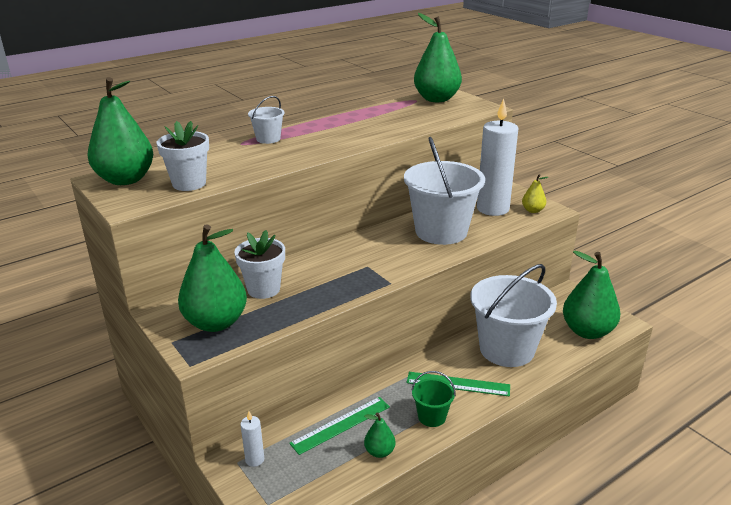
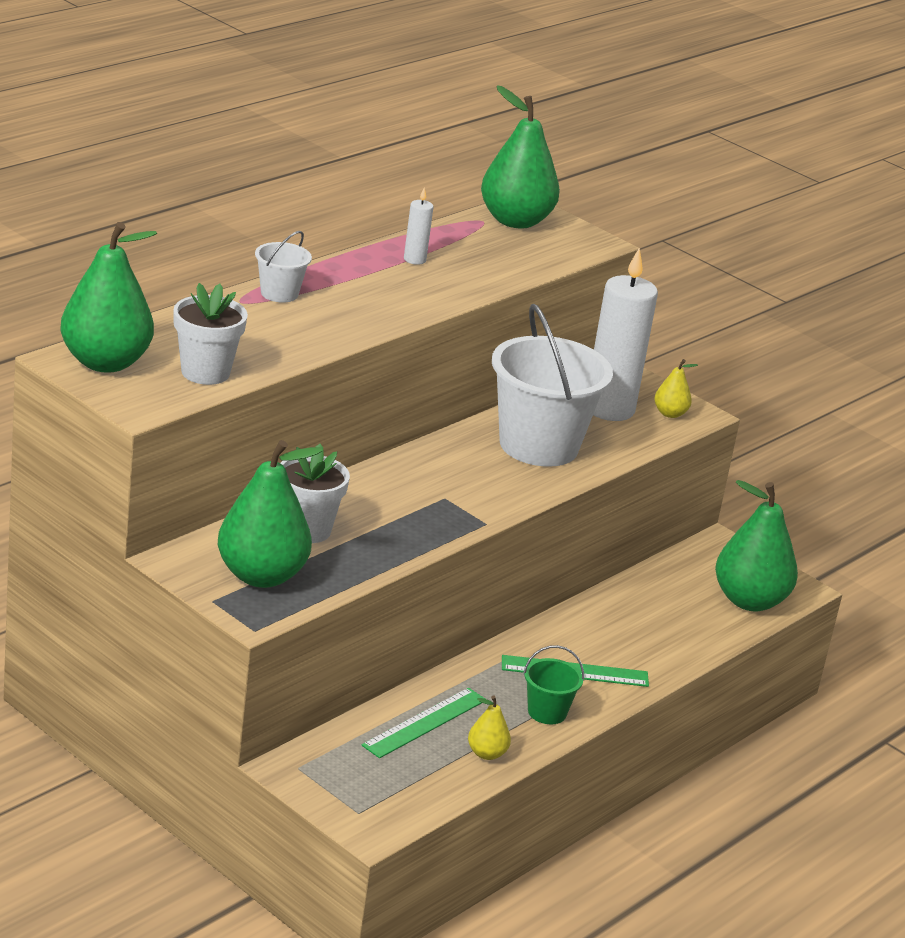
camera: 15 degrees left, 0 degrees up
(254, 459) = (321, 764): white candle -> white candle (414, 260)
(379, 452) = (487, 753): green pear -> yellow pear
(507, 349) = (636, 625): white bucket -> none

